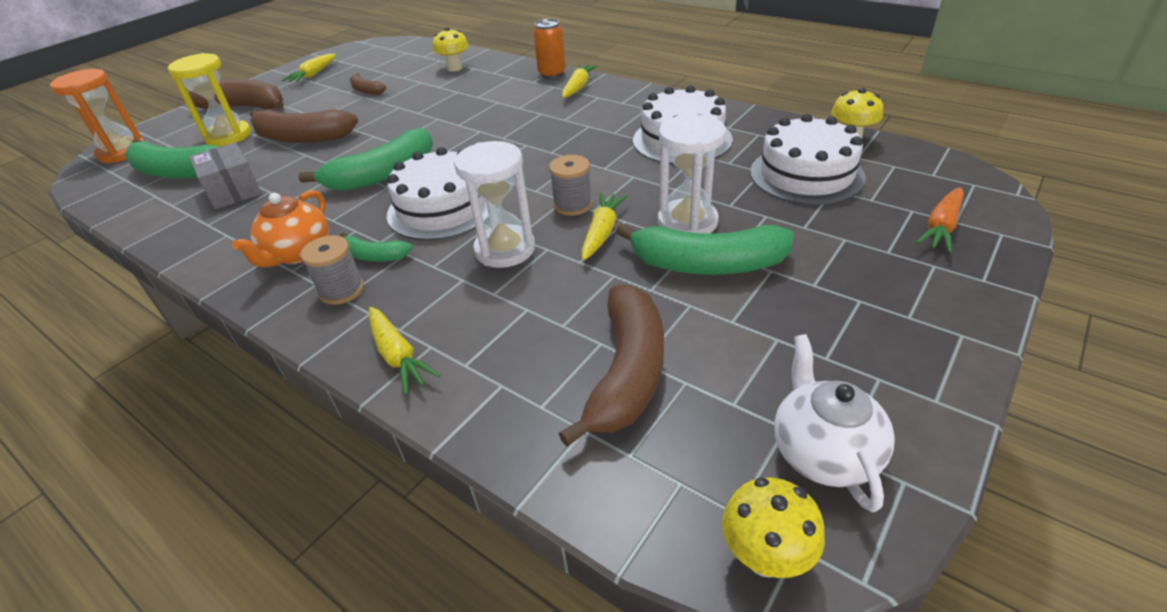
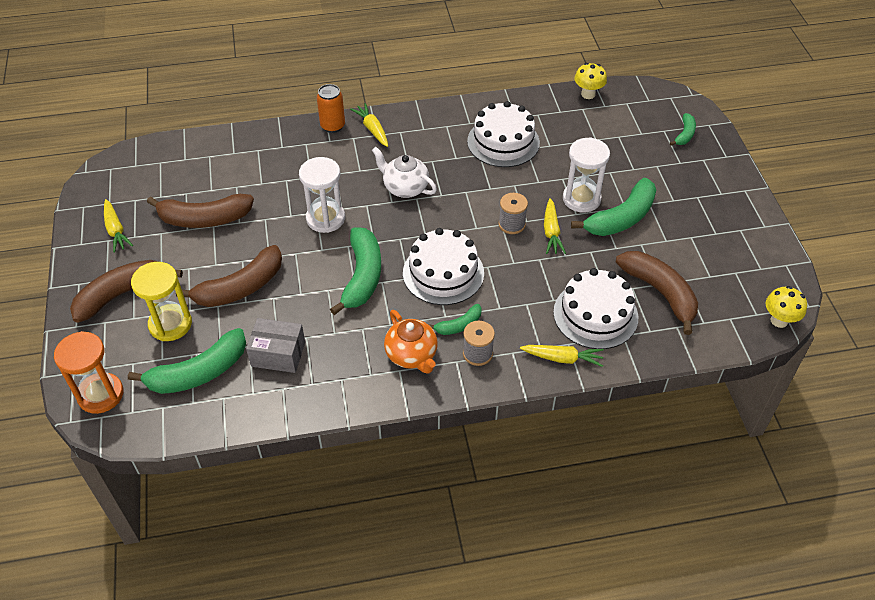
camera: 50 degrees left, 10 degrees up
(366, 90) = (204, 219): brown banana -> brown banana, size x1.94
(455, 68) = (241, 158): yellow mushroom -> none
(505, 249) = (520, 273): white hourglass -> white hourglass (325, 218)
(602, 232) = (551, 232): yellow carrot -> yellow carrot turned 150 degrees counterclockwise
(806, 174) = (596, 133): white cake -> white cake (595, 314)
(823, 452) = (755, 272): white teapot -> white teapot (405, 188)
(941, 227) = (684, 134): orange carrot -> green banana

